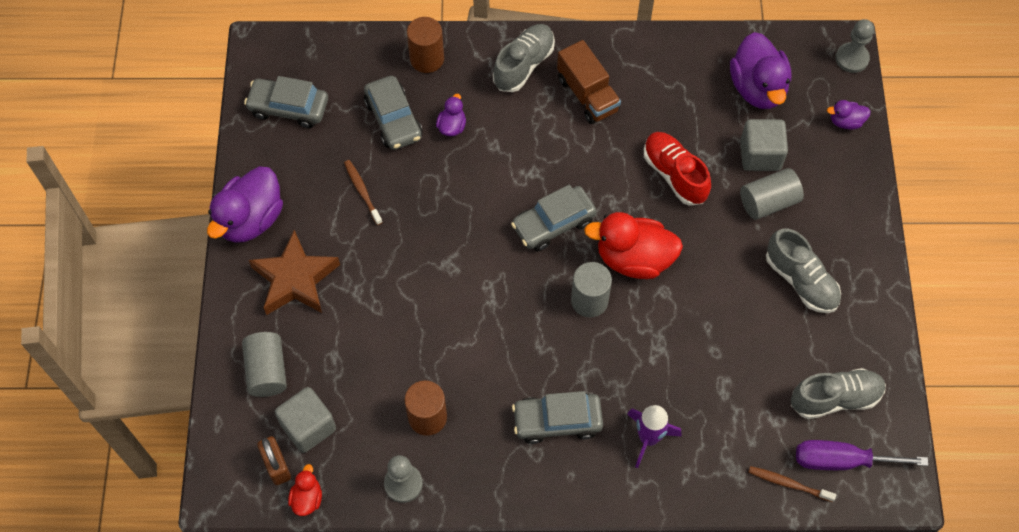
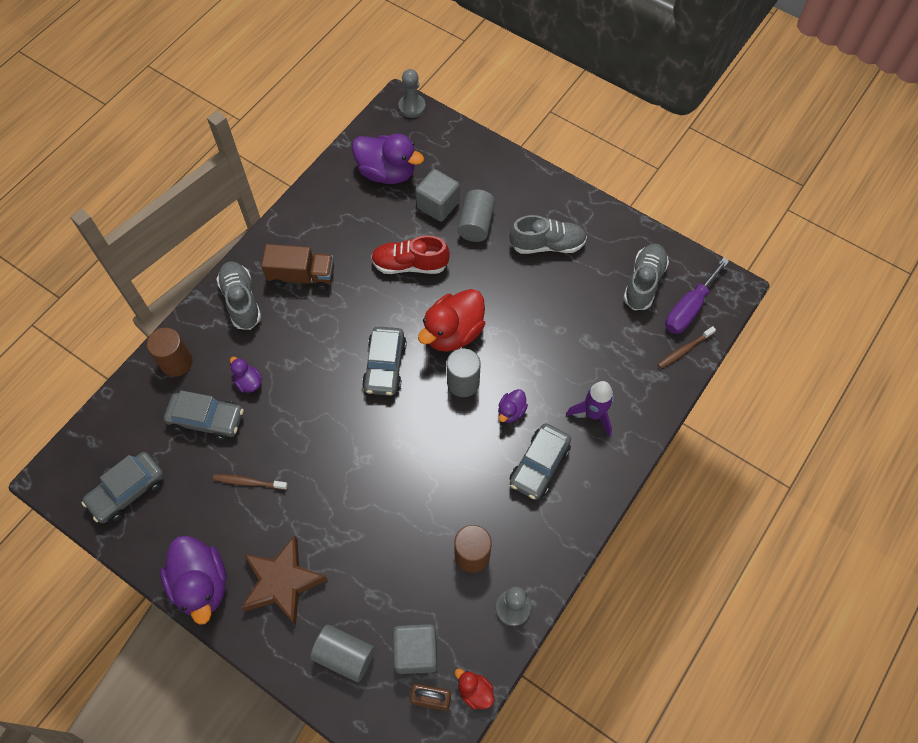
camera: 55 degrees left, 0 degrees up
(845, 122) = (454, 141): purple duck -> purple duck (511, 411)

